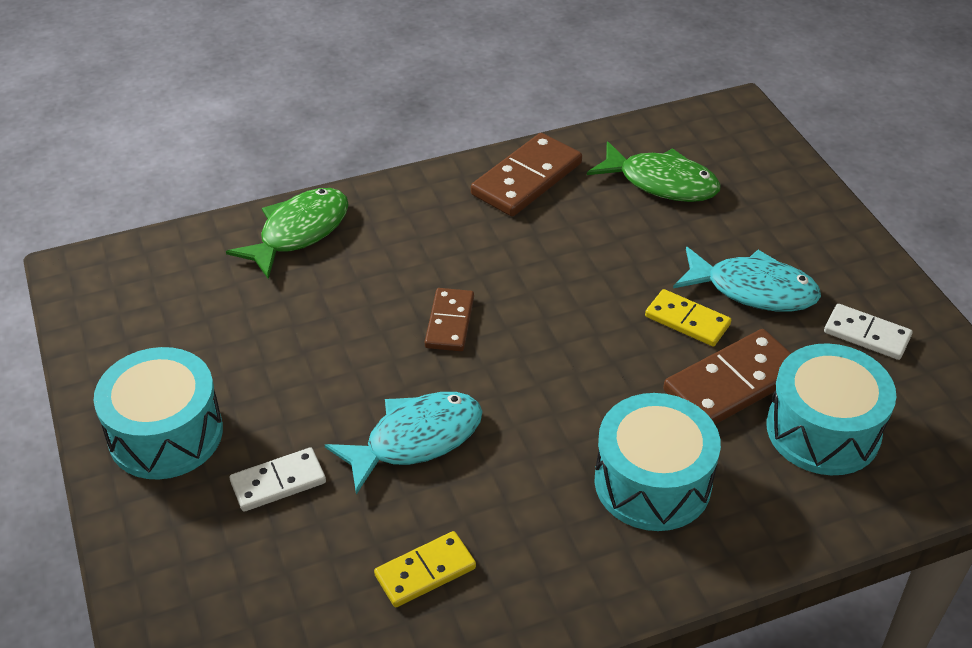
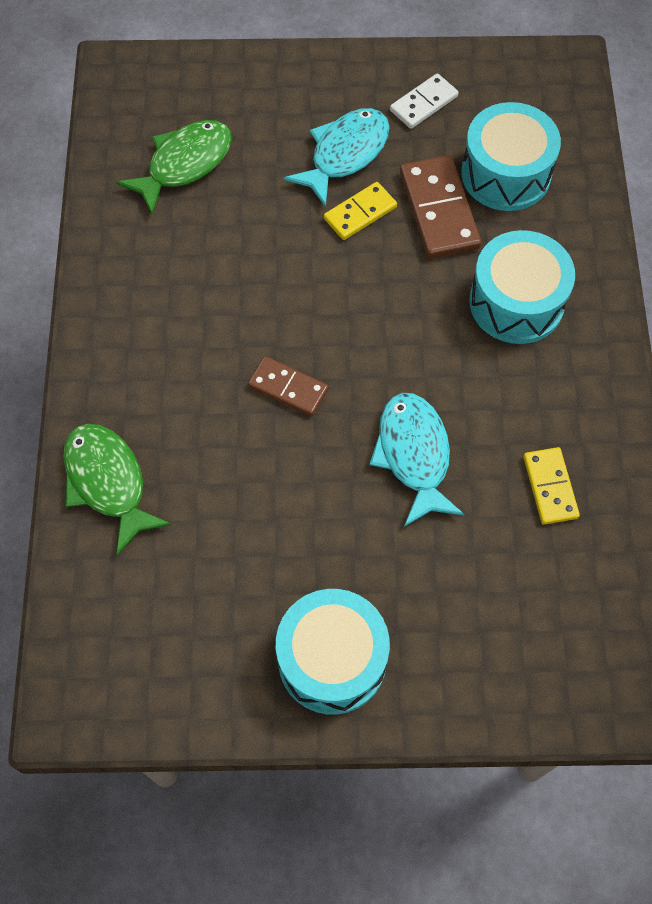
camera: 70 degrees left, 20 degrees up
(278, 482) = (422, 575): white domino -> none
(527, 179) = (127, 265): brown domino -> none

